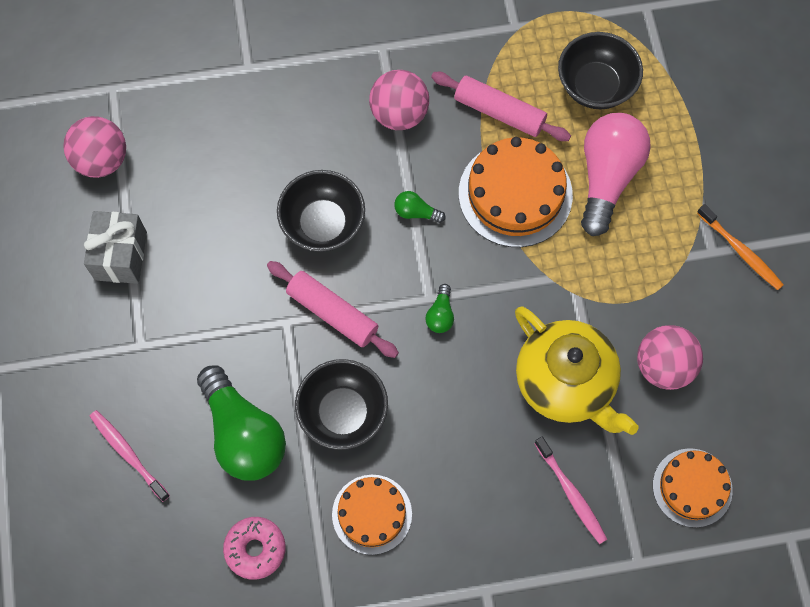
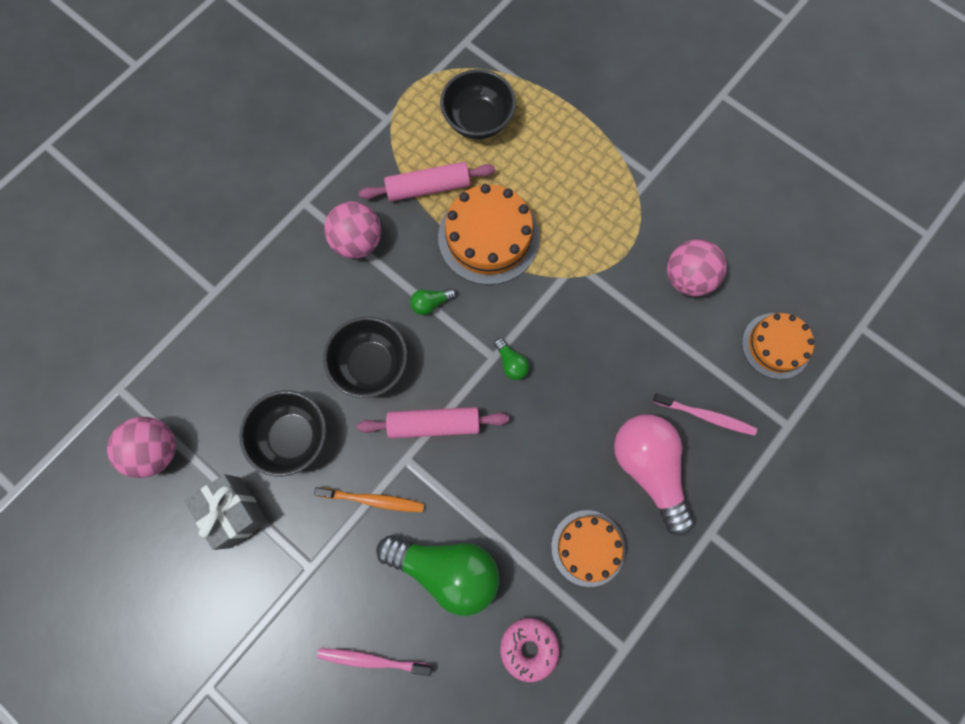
camera: 40 degrees left, 5 degrees up
(343, 413) = (504, 491): black bowl -> black bowl (293, 437)
(566, 383) = (636, 342): yellow teapot -> none
(607, 177) = (540, 178): pink light bulb -> pink light bulb (648, 469)
(741, 251) = (668, 162): orange toothbrush -> orange toothbrush (373, 500)

